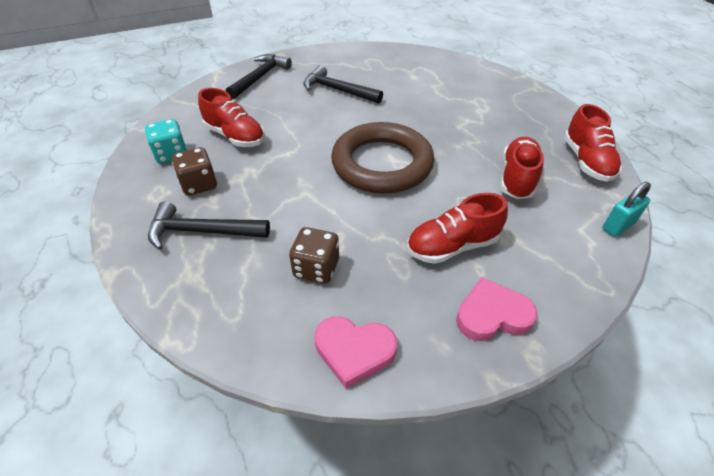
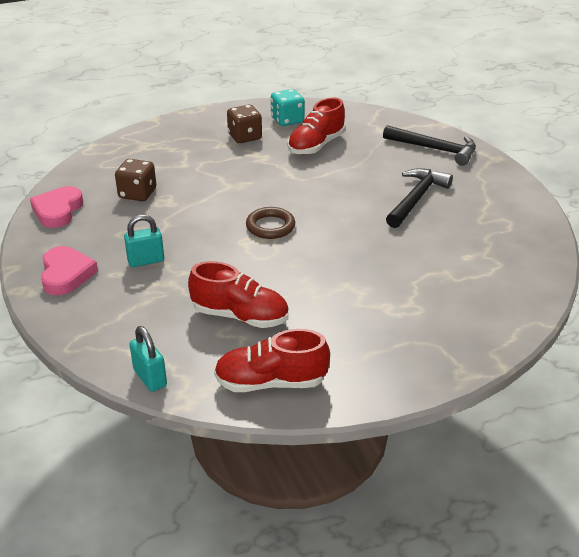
camera: 90 degrees right, 10 degrees down
(202, 232) = (187, 144): black hammer -> none
(382, 164) = (270, 226): brown ring -> brown ring, size x0.46
(452, 246) = (146, 261): red shoe -> turquoise padlock

